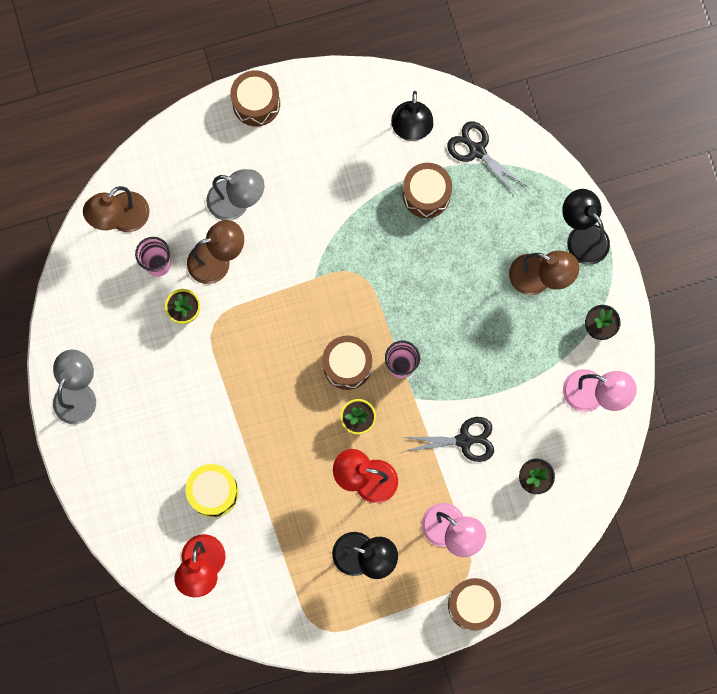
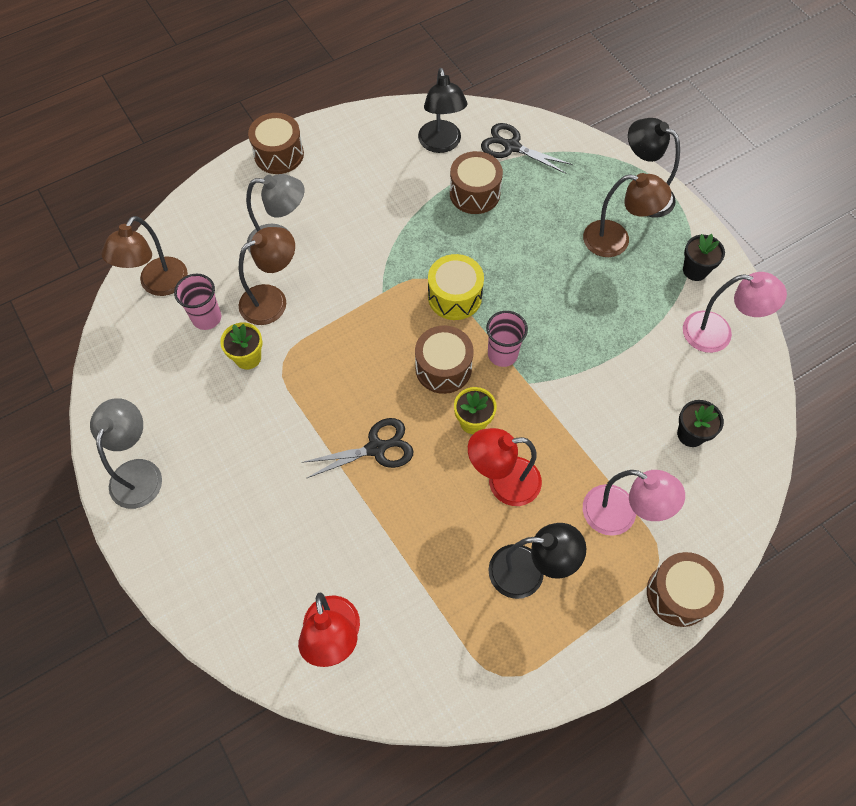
camera: 15 degrees left, 15 degrees down
(213, 492) = (325, 543): yellow drum -> yellow drum (454, 296)
(464, 440) = (599, 412): black scissors -> black scissors (376, 448)

